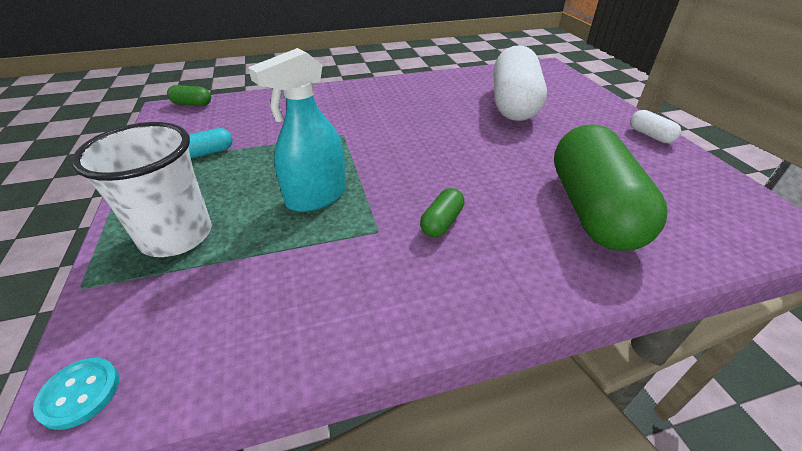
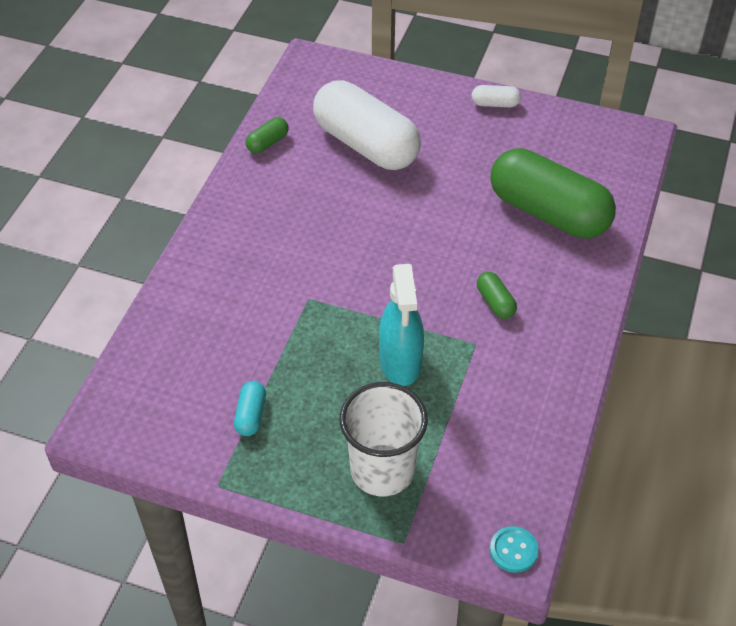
camera: 55 degrees left, 10 degrees up
(192, 104) = (108, 400): green capsule -> green capsule (267, 143)

